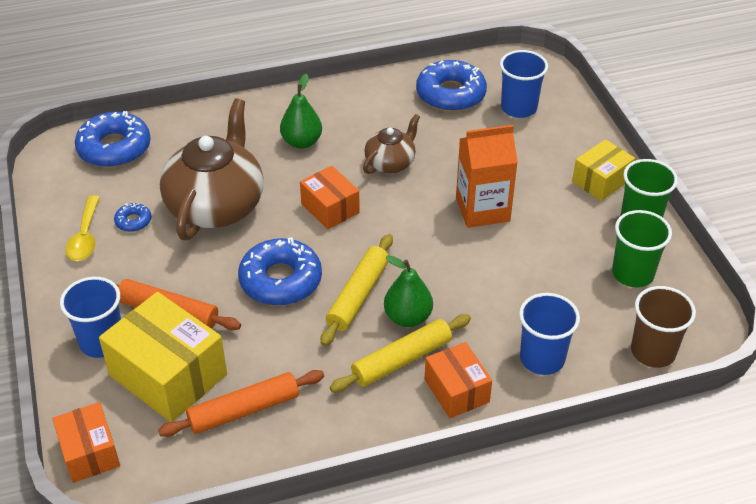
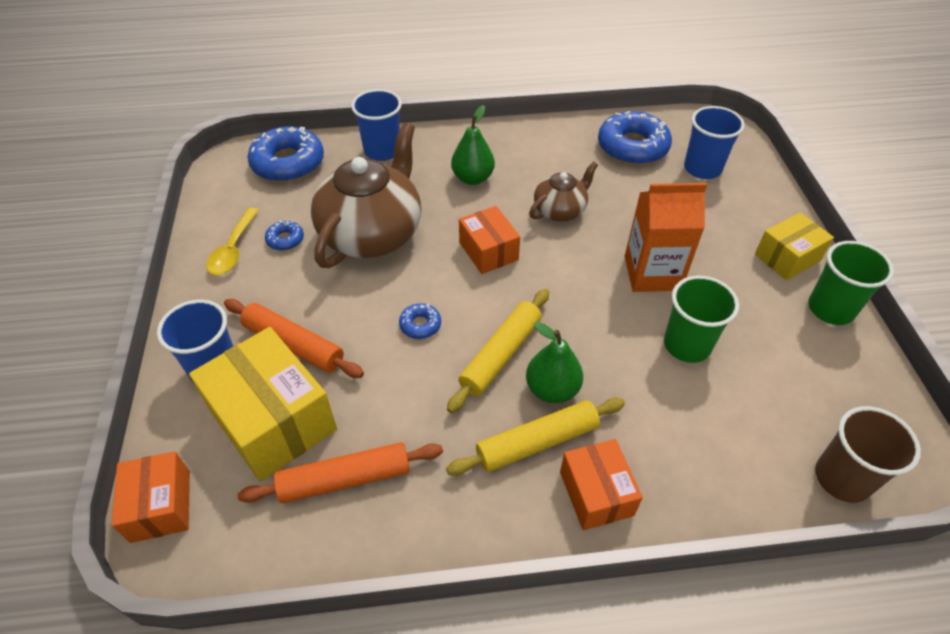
camera: 10 degrees right, 5 degrees up
(280, 280) = (420, 325): blue donut -> blue donut, size x0.46
(542, 358) = (704, 466): blue cup -> blue cup (382, 151)
(632, 273) = (820, 372): green cup -> green cup (687, 345)

